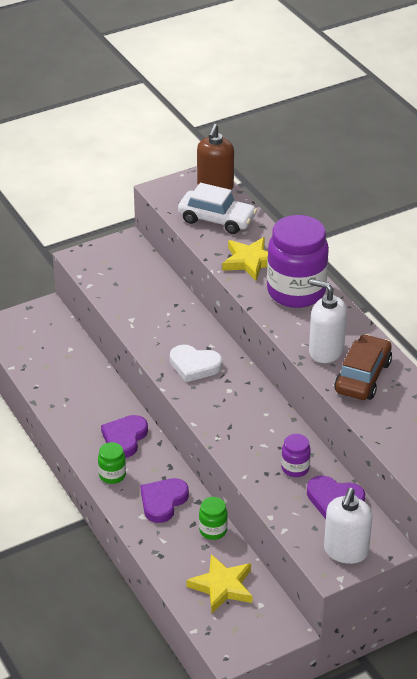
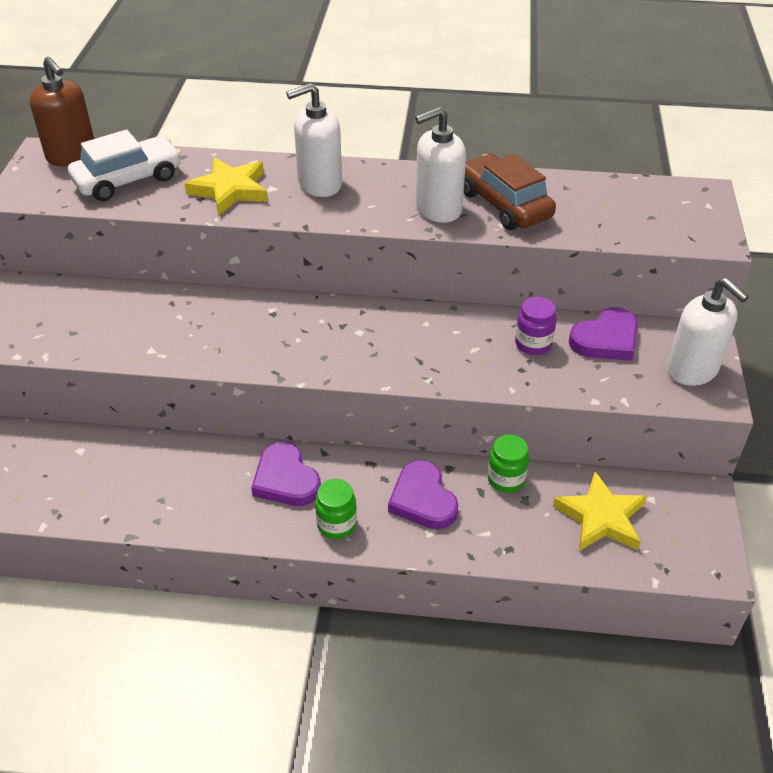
camera: 55 degrees left, 5 degrees up
(194, 365) = (290, 338): white heart -> none
(296, 292) = (319, 184): purple jar -> white soap dispenser

